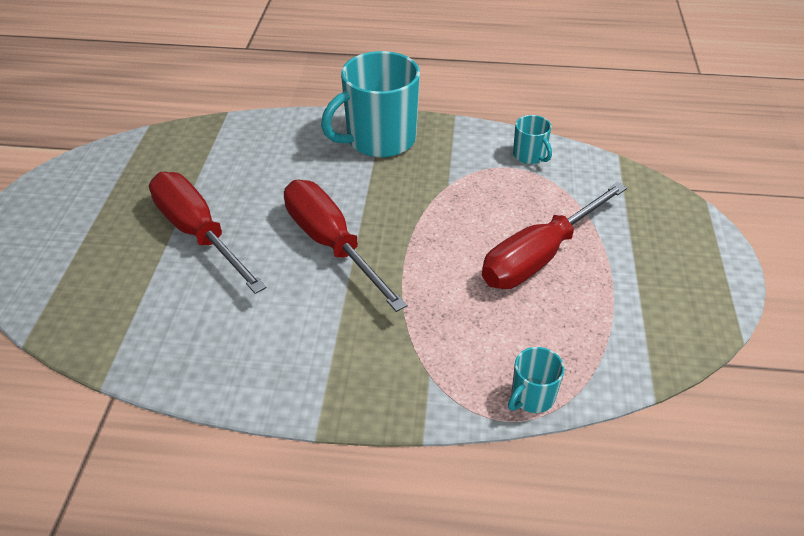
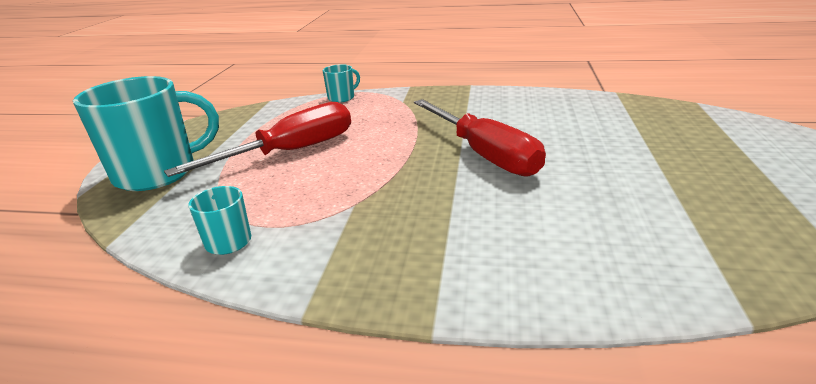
camera: 175 degrees left, 15 degrees down
(198, 233) = (625, 158): red screwdriver -> none
(379, 140) = (441, 263): turquoise mug -> turquoise mug (158, 173)

